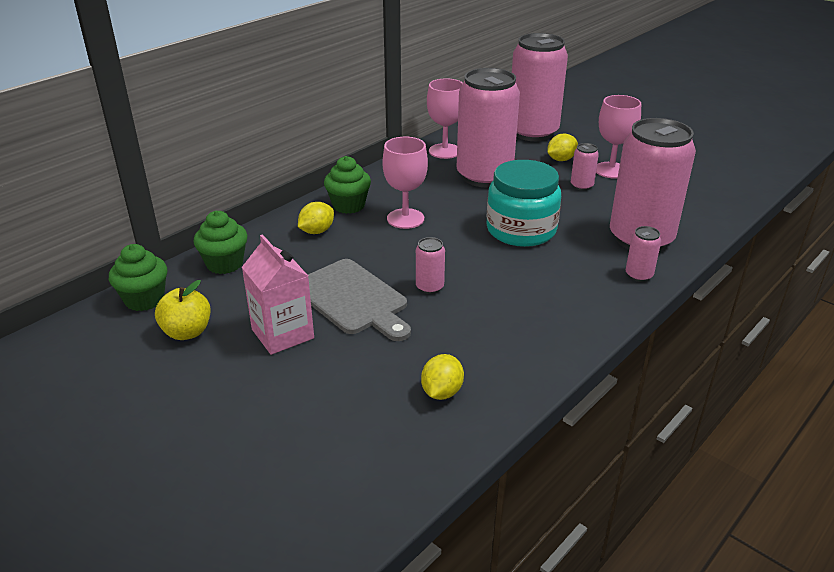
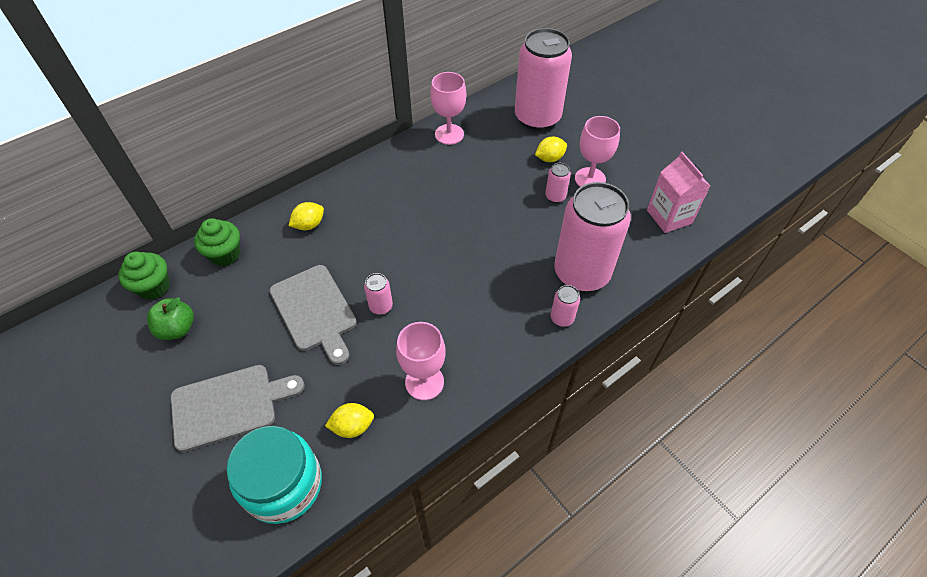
camera: 10 degrees right, 20 degrees up
(187, 332) = (177, 329): yellow apple -> green apple
(279, 392) = (229, 406): none -> grey cutting board
(282, 334) = (249, 342): pink carton -> pink carton (669, 216)
(348, 205) = (344, 196): green cupcake -> none
(405, 219) = (387, 219): pink goblet -> pink goblet (424, 382)
(442, 392) = (352, 426): yellow lemon -> yellow lemon turned 45 degrees clockwise
(484, 176) = (473, 173): pink can -> none
(521, 230) = (481, 247): turquoise jar -> turquoise jar (283, 484)

